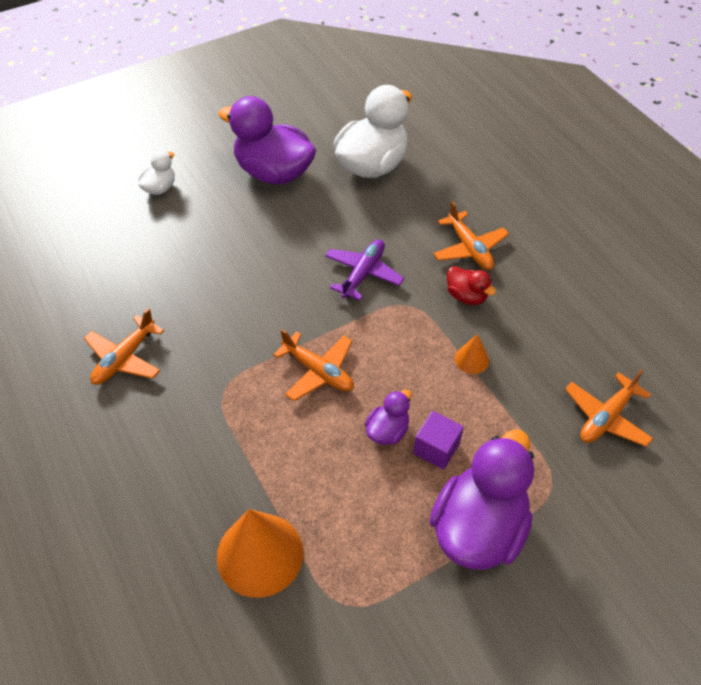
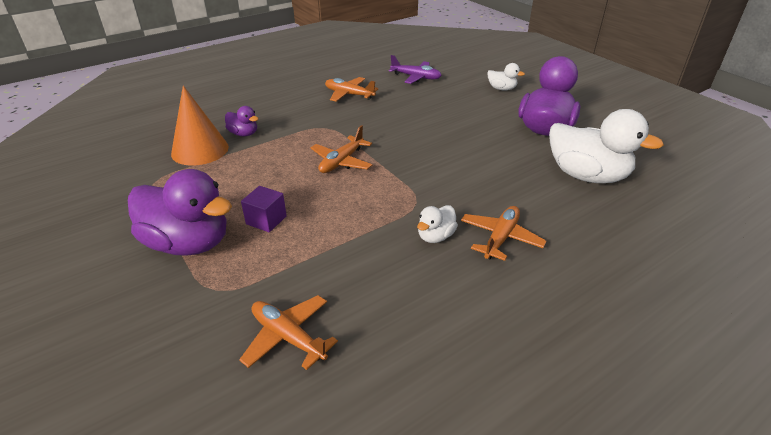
camera: 85 degrees right, 15 degrees down
(363, 274) = (446, 177): purple plane -> purple plane (416, 77)
(387, 431) = (286, 195): purple duck -> purple duck (244, 134)
(466, 296) = (435, 236): red duck -> white duck
(469, 248) = (500, 238): orange plane -> orange plane turned 150 degrees clockwise
(471, 359) = (359, 240): orange cone -> none

